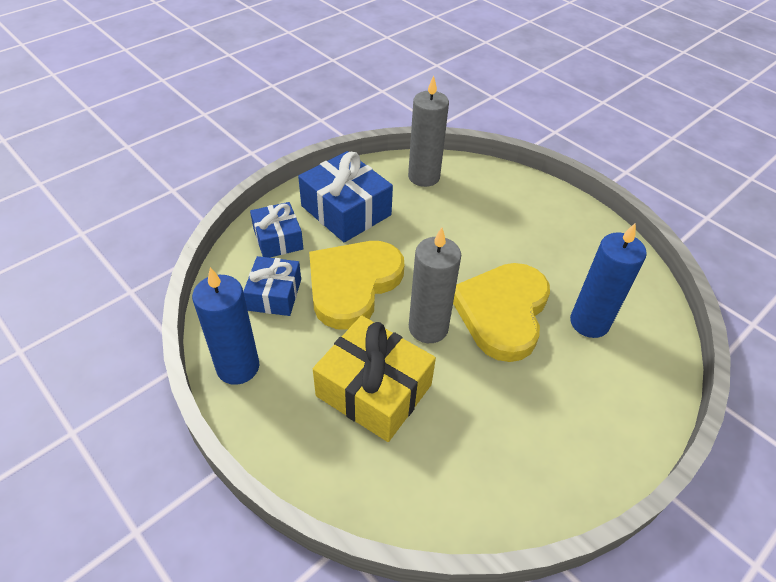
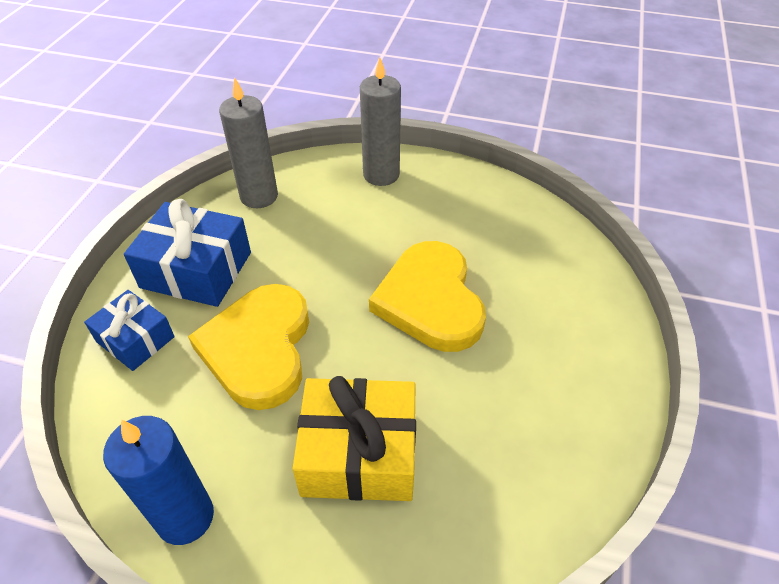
camera: 30 degrees left, 0 degrees up
(274, 294) = (174, 406): blue gift -> none
(428, 328) = (370, 354): grey candle -> grey candle (381, 175)
(589, 322) = (513, 270): blue candle -> none

